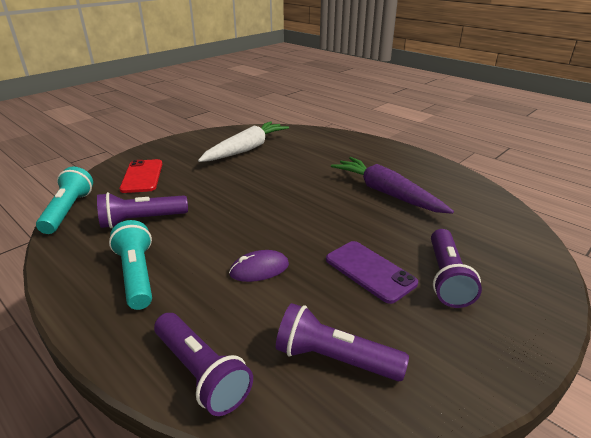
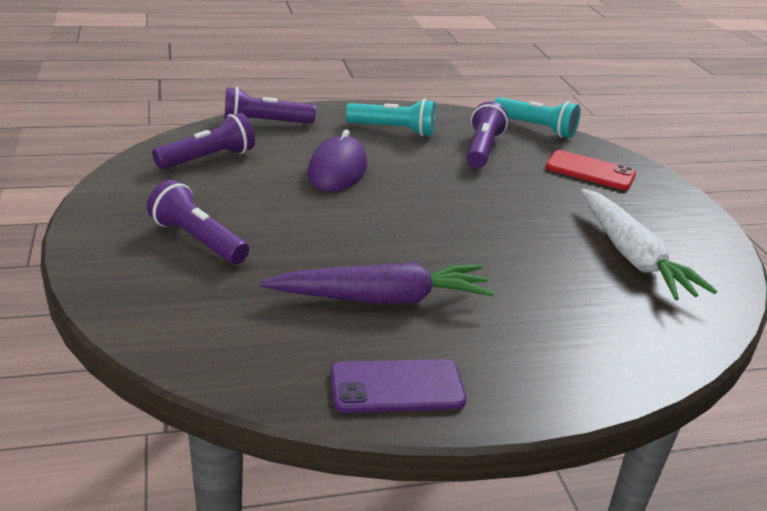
camera: 120 degrees right, 0 degrees up
(259, 269) = (337, 170): purple mouse -> purple mouse, size x1.60
(370, 271) = (263, 211): purple phone -> purple phone (397, 387)

